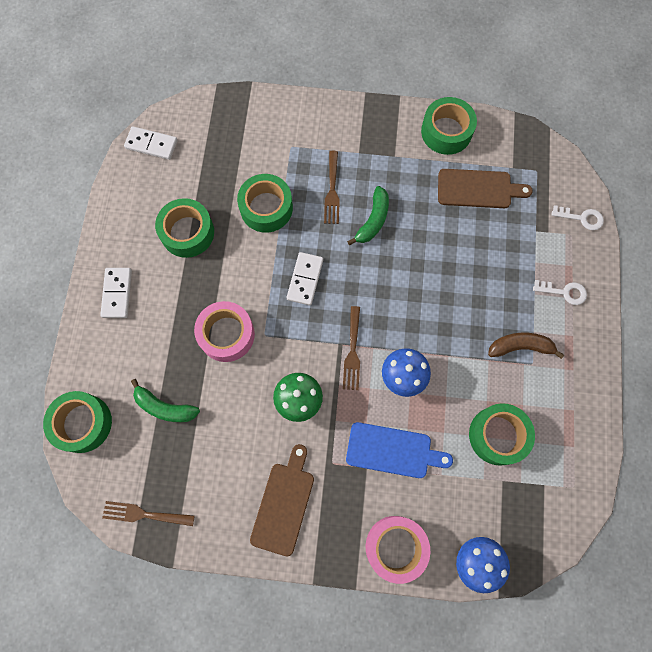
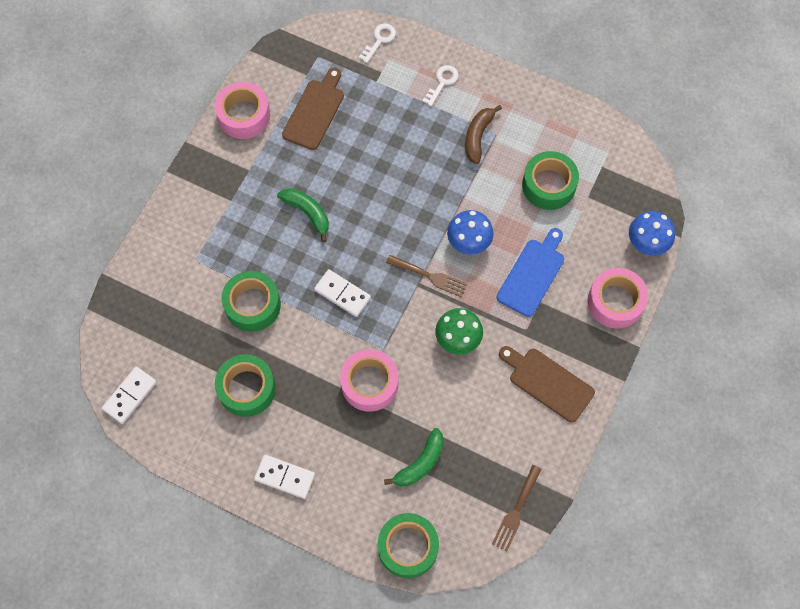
camera: 70 degrees left, 5 degrees down
(332, 191) = (261, 238): brown fork -> none
(446, 132) = (244, 115): green tape -> pink tape

